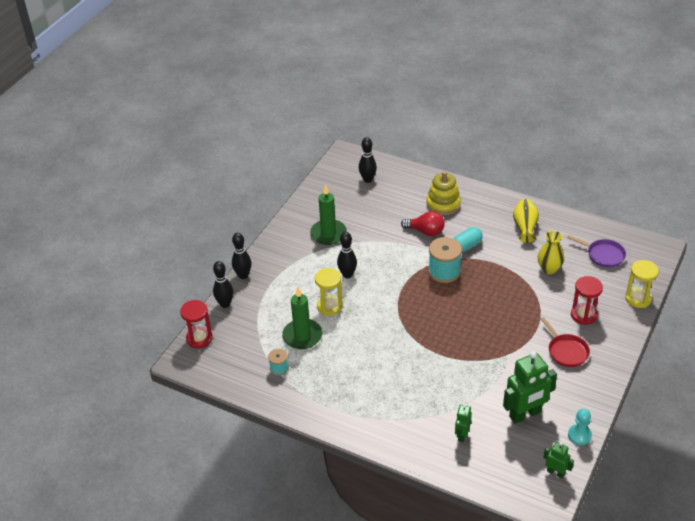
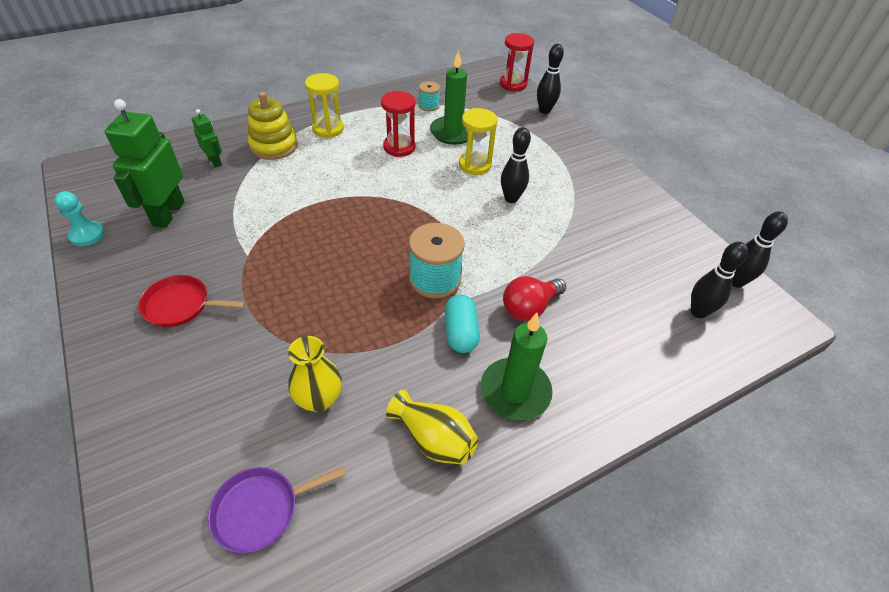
camera: 120 degrees right, 5 degrees up
(243, 275) = (577, 134): black bowling pin -> black bowling pin (735, 282)
(328, 234) = (599, 218): green candle -> green candle (515, 391)
(443, 204) = (577, 366): yellow stacking toy -> yellow stacking toy (274, 146)
(555, 472) = (89, 192): green robot -> none
(583, 315) = (200, 370): red hourglass -> red hourglass (399, 147)
(638, 298) = (131, 473): yellow hourglass -> yellow hourglass (328, 129)

